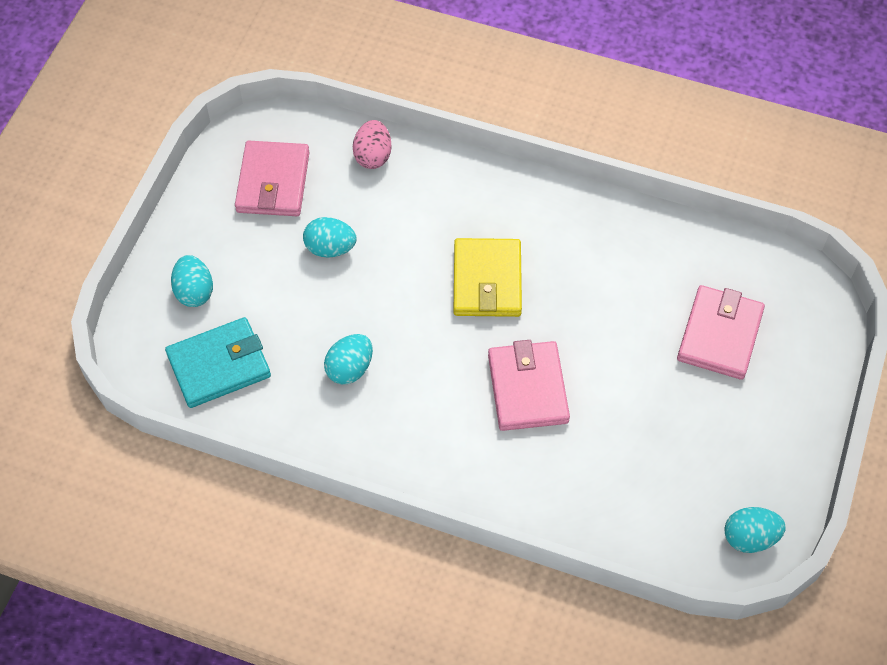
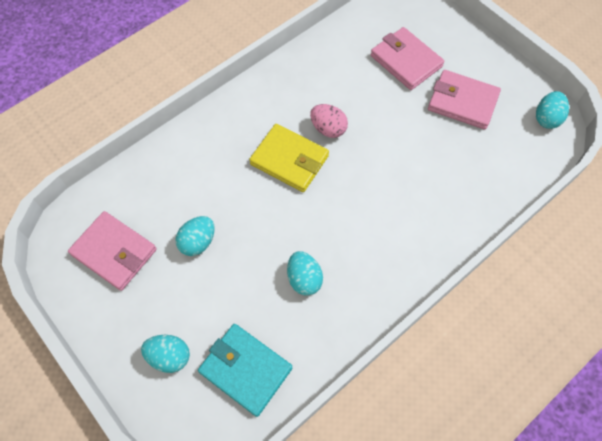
camera: 60 degrees left, 5 degrees up
(219, 365) = (245, 370): turquoise wallet -> turquoise wallet turned 60 degrees counterclockwise
(373, 156) = (142, 176): pink egg -> pink egg (328, 129)
(528, 388) = (383, 179): pink wallet -> pink wallet (462, 102)

